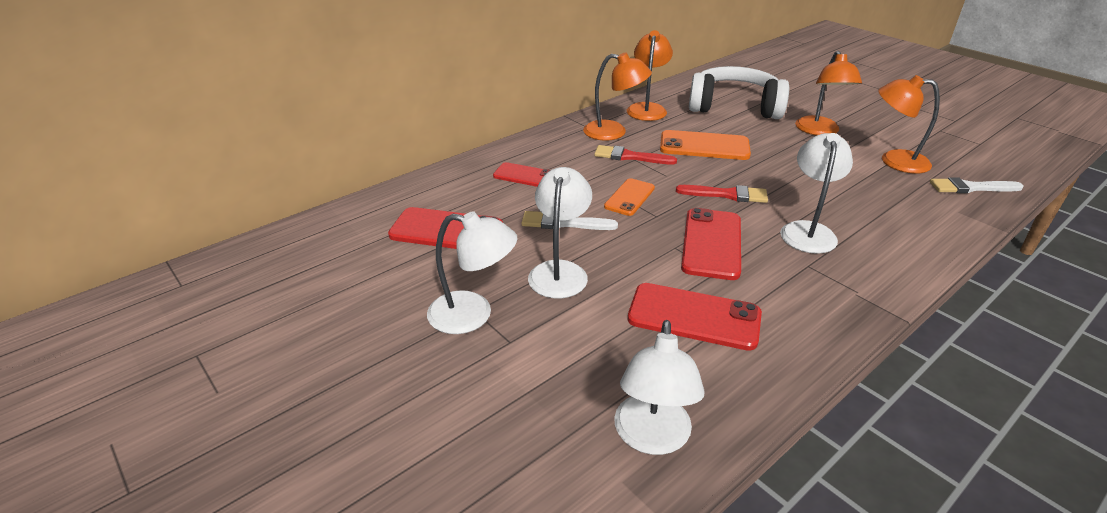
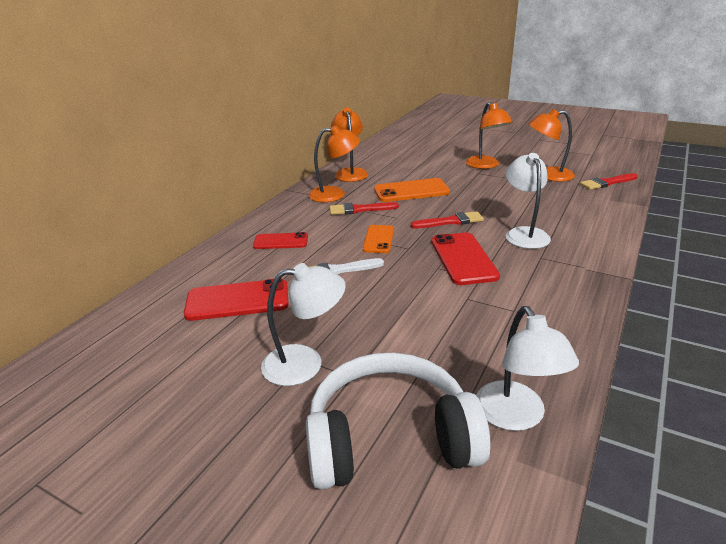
camera: 20 degrees left, 5 degrees down
(560, 271) = (358, 308): white lamp -> none
(694, 317) = (486, 315): red phone -> none
(734, 107) = (415, 160): white headphones -> white headphones (390, 439)
(971, 187) = (607, 183): white brush -> red brush

